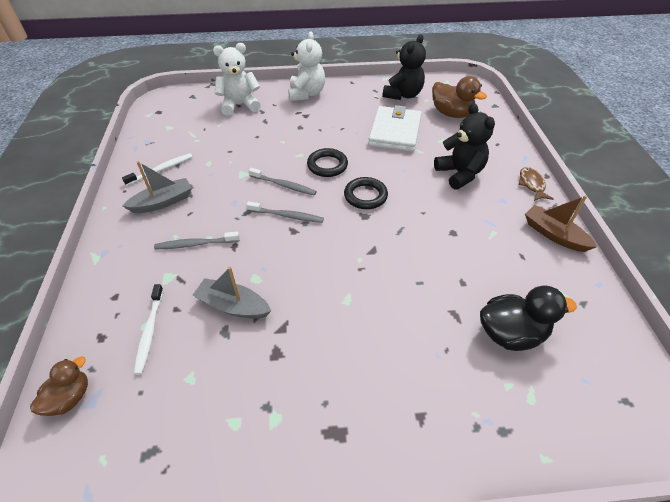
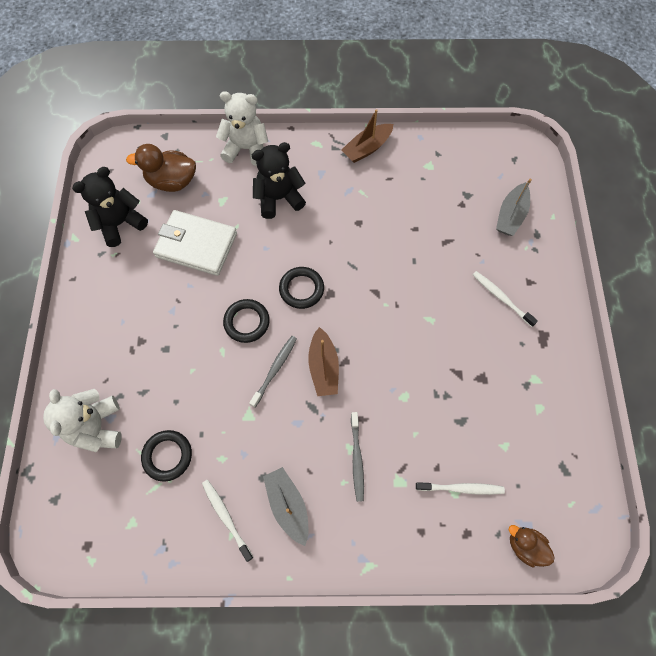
camera: 85 degrees left, 20 degrees up
(214, 137) = (167, 456): none -> black ring
(233, 306) = (435, 415): grey boat -> grey boat (510, 215)
(287, 216) = (323, 367): grey toothbrush -> brown boat
(306, 94) = (89, 337): white teddy bear -> white teddy bear (246, 149)
(388, 378) = (501, 298): none -> white toothbrush
(403, 95) = (120, 223): black teddy bear -> black teddy bear turned 75 degrees counterclockwise
(451, 114) = (172, 181): brown duck -> brown duck turned 135 degrees counterclockwise
(510, 333) = (464, 208): black duck -> none
(531, 184) = (302, 144): brown fish -> none

